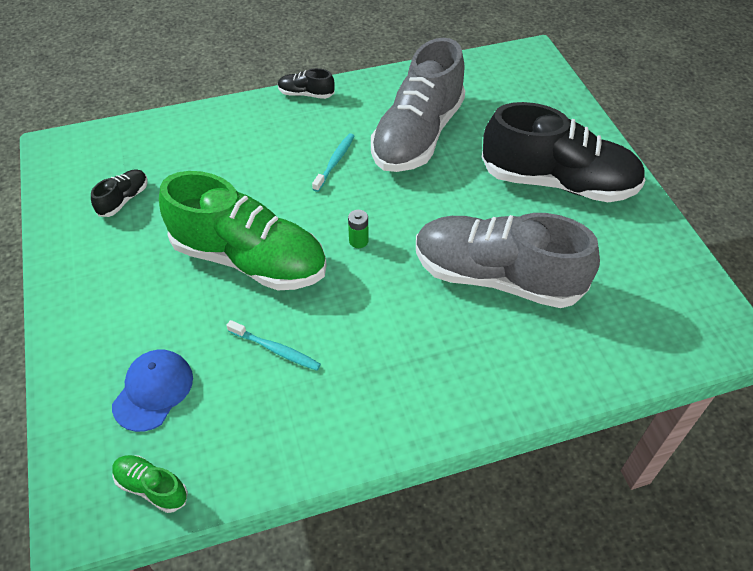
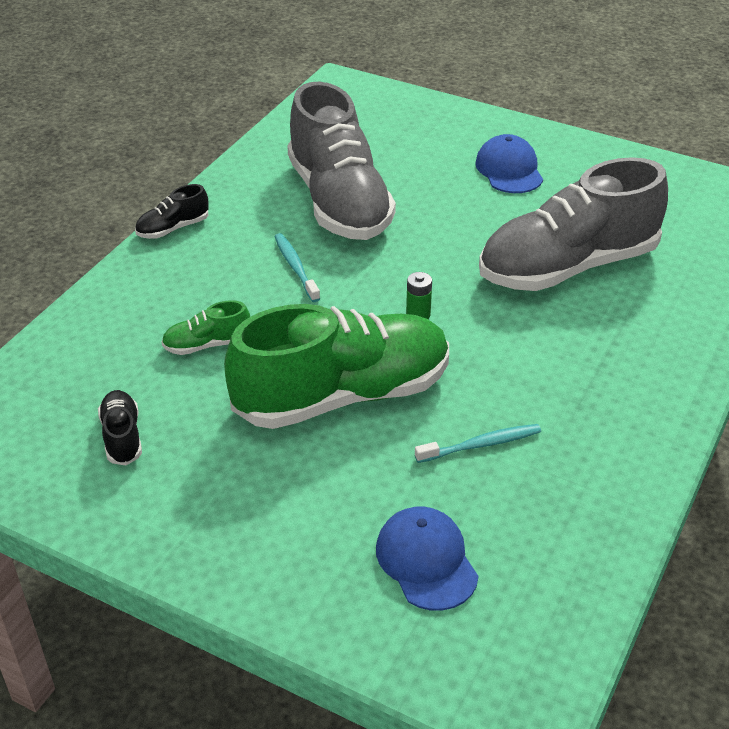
camera: 45 degrees left, 10 degrees down
(152, 487) = (547, 628): green shoe -> green shoe (207, 345)
(558, 182) = (509, 170): black shoe -> blue cap

